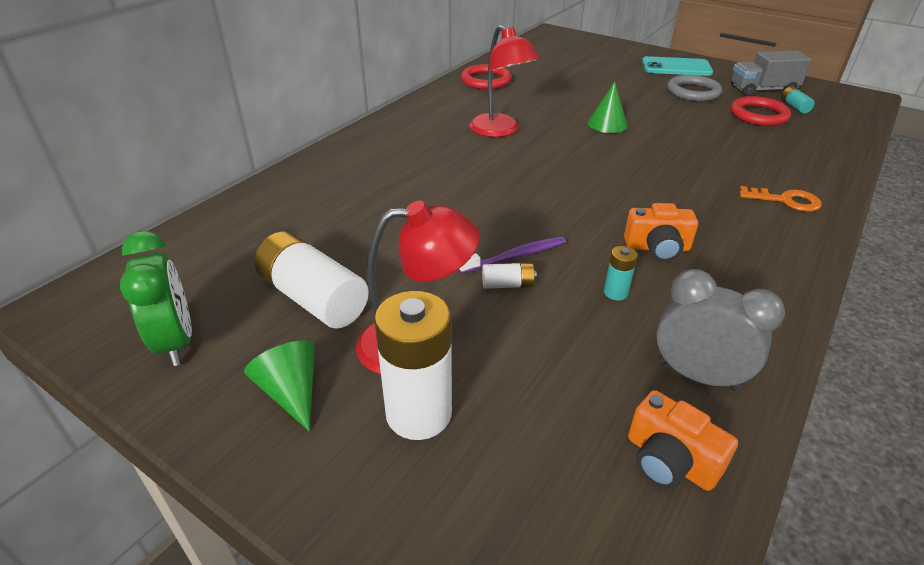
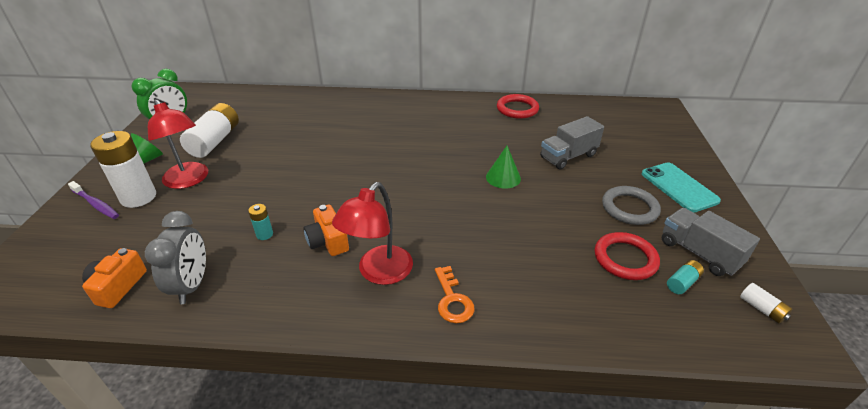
camera: 60 degrees right, 0 degrees up
(500, 131) = (441, 137): red lamp -> red lamp (379, 273)
(508, 284) = (253, 193): white battery -> white battery (761, 309)
(515, 256) = (284, 187): purple toothbrush -> purple toothbrush (96, 204)
(596, 88) = (568, 156): none -> grey truck

